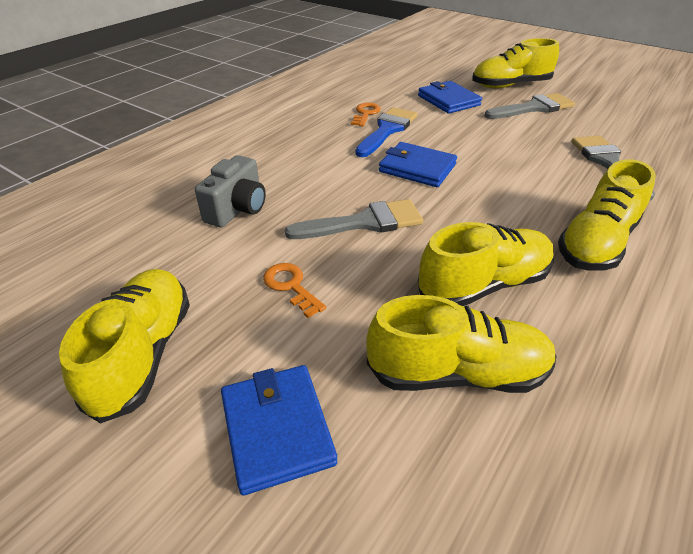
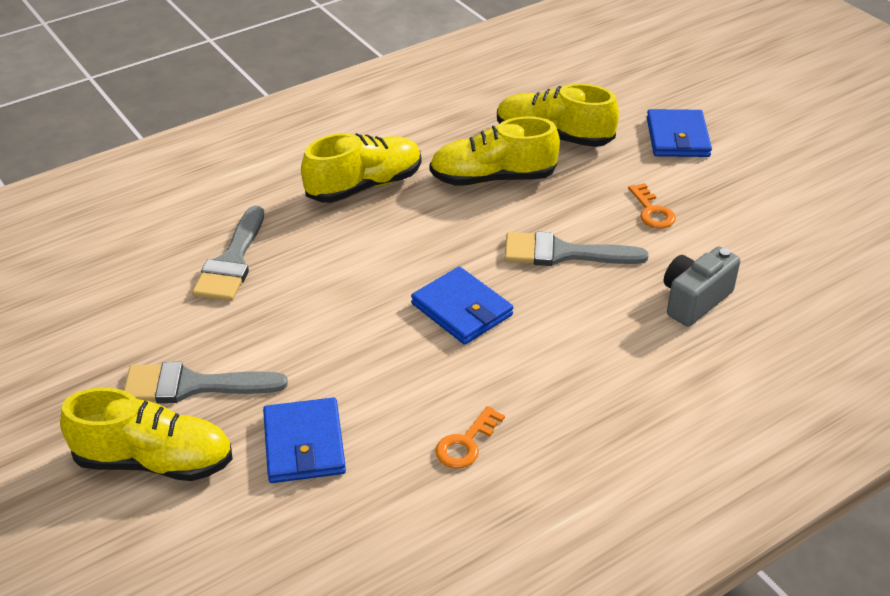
camera: 160 degrees left, 0 degrees up
(143, 354) = (769, 191): yellow shoe -> none
(387, 130) = (455, 392): blue brush -> none

